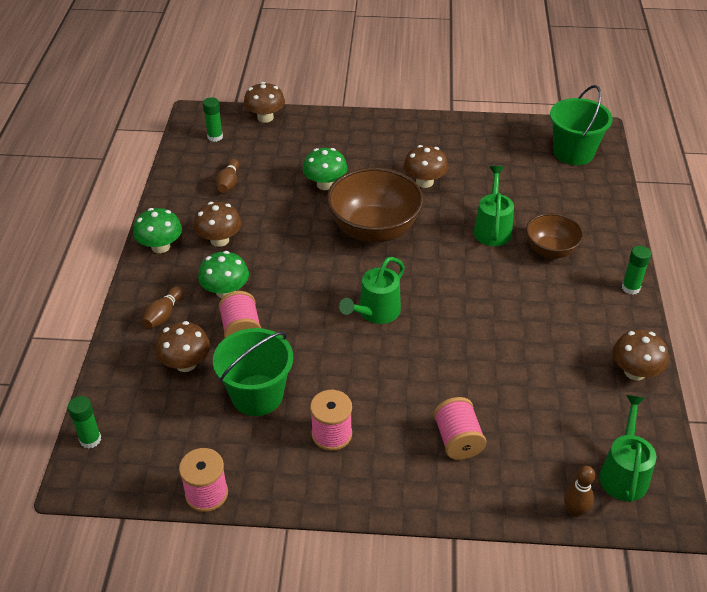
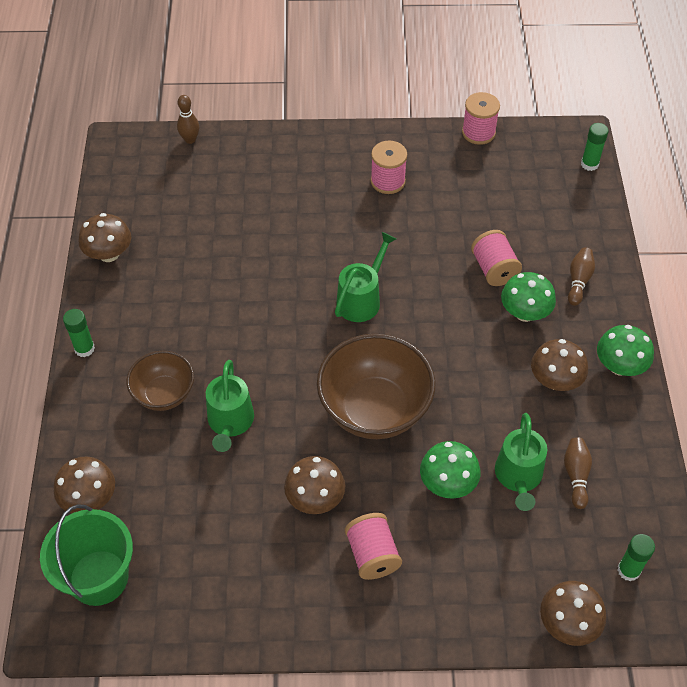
camera: 175 degrees right, 10 degrees up
(186, 363) = (536, 233): brown mushroom -> brown mushroom (89, 499)
(257, 395) = (460, 209): green bucket -> none
(457, 440) = (280, 183): pink spool -> pink spool (372, 555)
(623, 473) = (144, 168): green watering can -> green watering can (518, 477)

